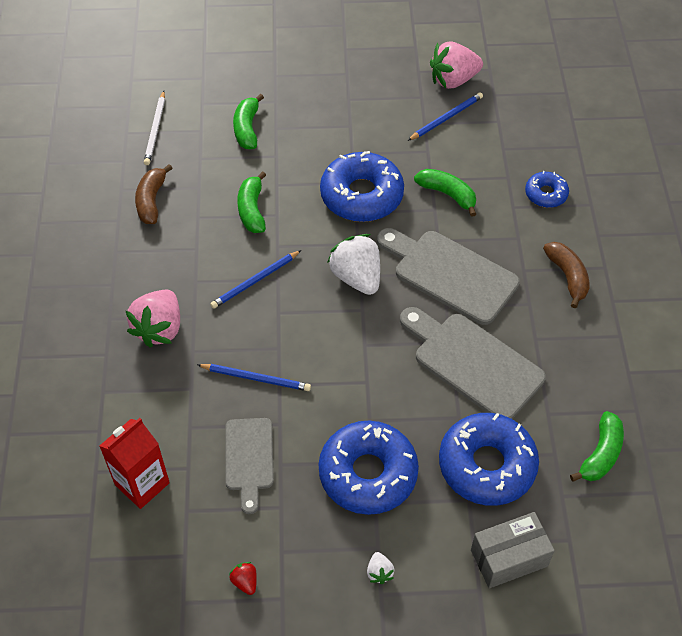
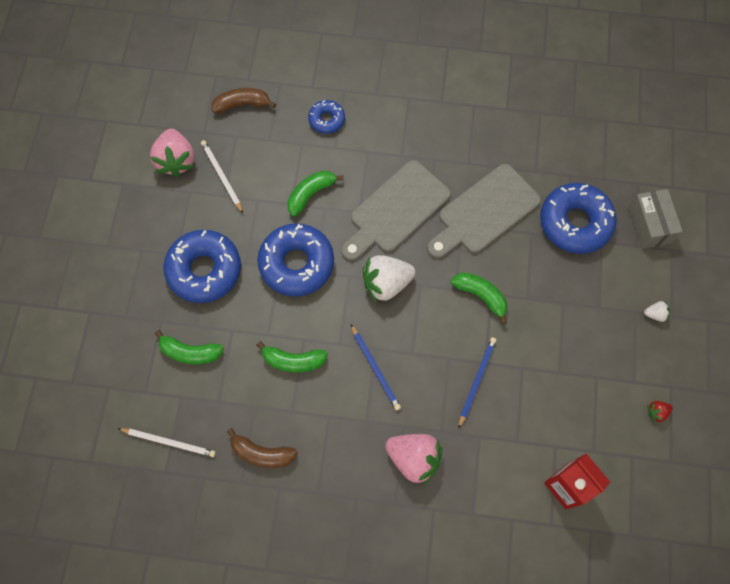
camera: 80 degrees left, 15 degrees up
(249, 459) = (552, 396): grey cutting board -> none
(368, 473) = (574, 308): blue donut -> blue donut (204, 270)
(446, 118) = (222, 176): blue pencil -> white pencil
(567, 277) = (414, 126): brown banana -> brown banana (242, 104)
(600, 454) = (573, 145): green banana -> green banana (481, 296)

